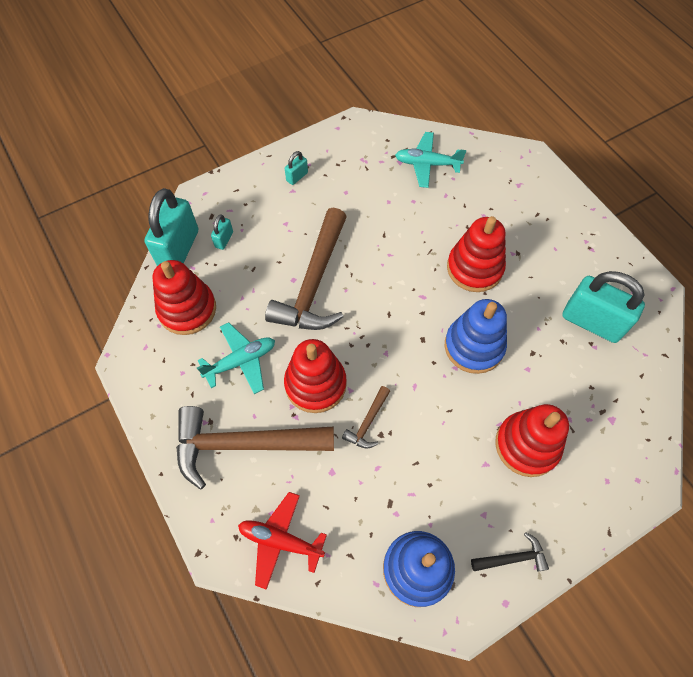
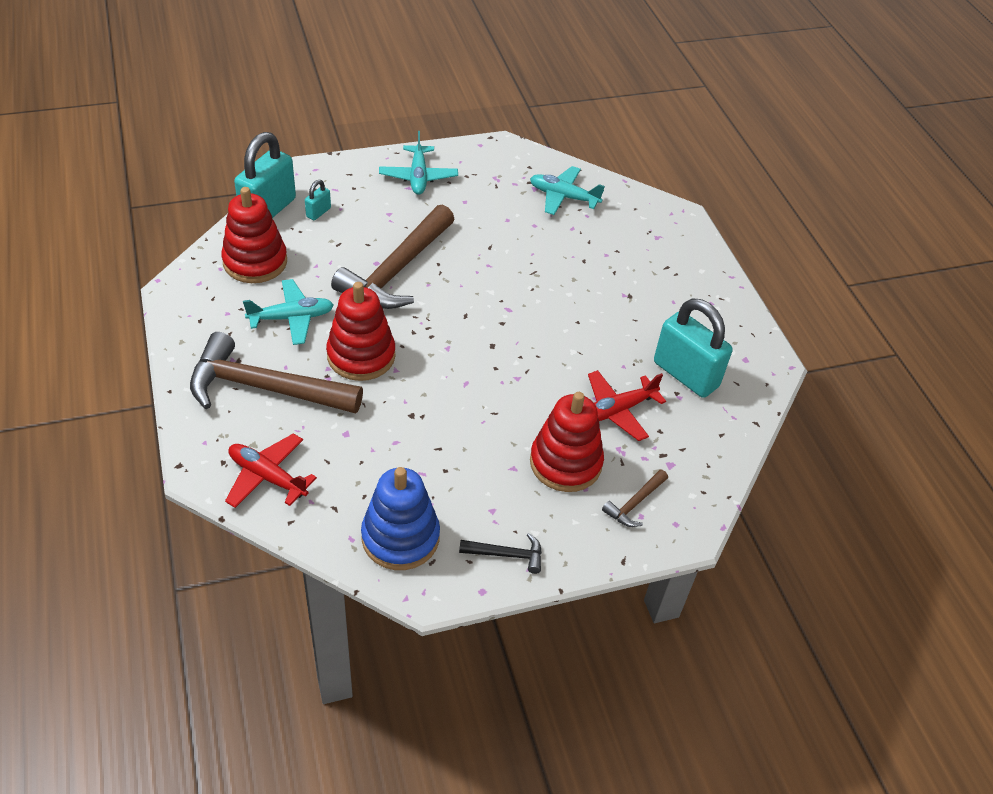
camera: 10 degrees right, 15 degrees down
(297, 177) = (418, 177): turquoise padlock -> turquoise plane
(368, 422) = (402, 401): brown hammer -> brown hammer (635, 503)
(474, 268) = (576, 298): red stacking toy -> none
(474, 346) = (545, 364): blue stacking toy -> none
(550, 376) = (617, 410): none -> red plane

